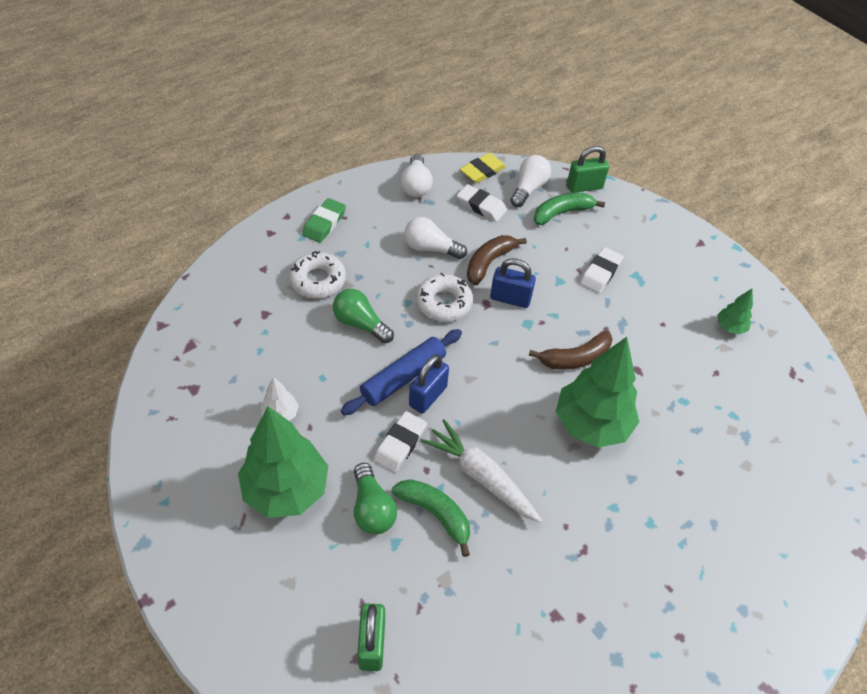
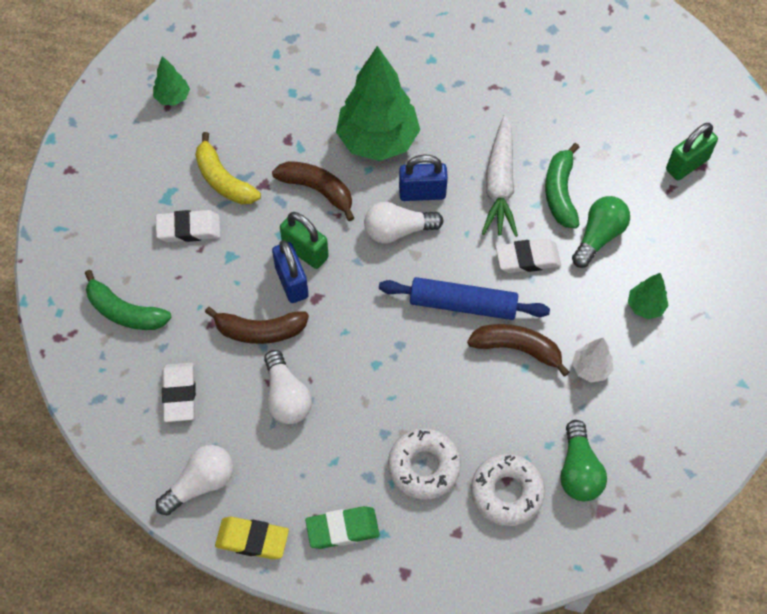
camera: 125 degrees left, 10 degrees up
(286, 490) = (645, 306): green tree -> green tree, size x0.45
(339, 383) = (517, 349): none -> brown banana
(360, 324) = (439, 384): green light bulb -> green light bulb (578, 470)
(428, 396) = (463, 272): blue padlock -> blue padlock (422, 193)
(443, 303) = (348, 333): white donut -> white donut (506, 492)
(482, 171) = (118, 432): yellow eraser -> yellow eraser (252, 539)
(528, 188) = (110, 367): white light bulb -> white light bulb (398, 231)
(584, 187) = (62, 316): green padlock -> green padlock (305, 251)
(628, 312) = (223, 180): none -> yellow banana

